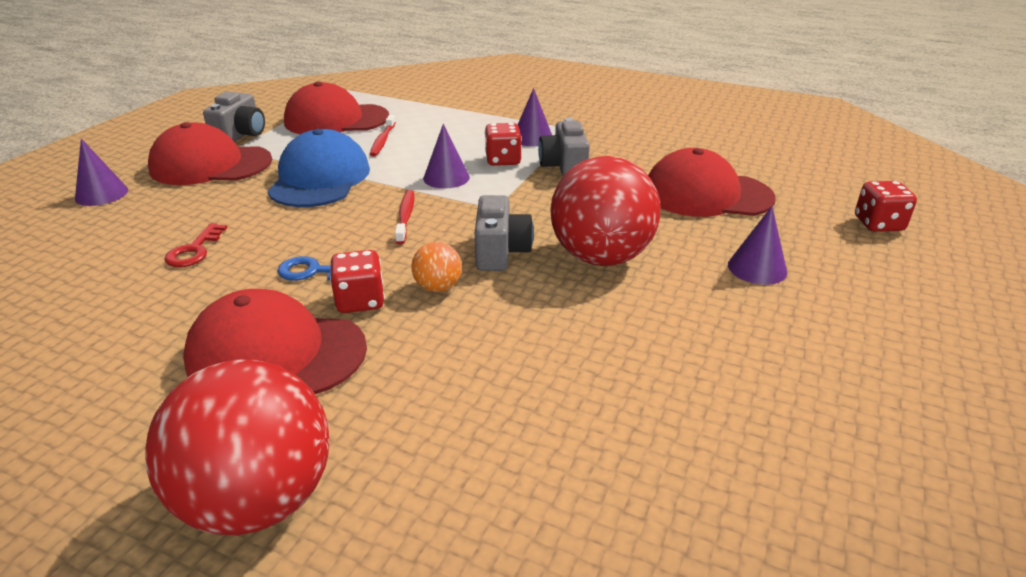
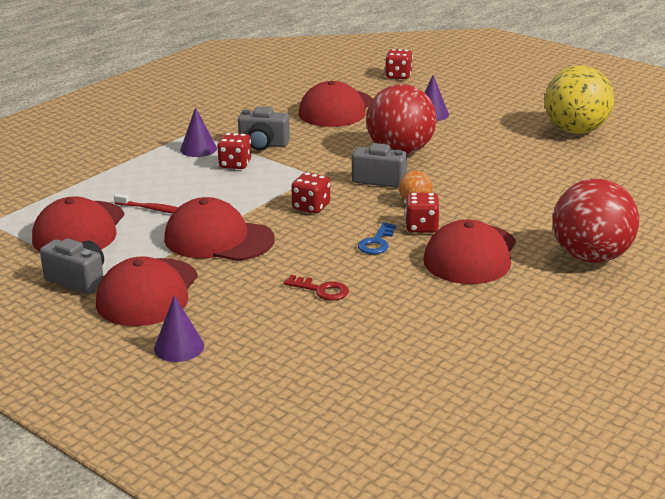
camera: 75 degrees left, 5 degrees down
(320, 179) = (218, 239): blue cap -> red cap
(405, 217) = (311, 207): red toothbrush -> red dice
(446, 177) = (252, 188): purple cone -> none
(830, 446) = (575, 130): none -> yellow ball

